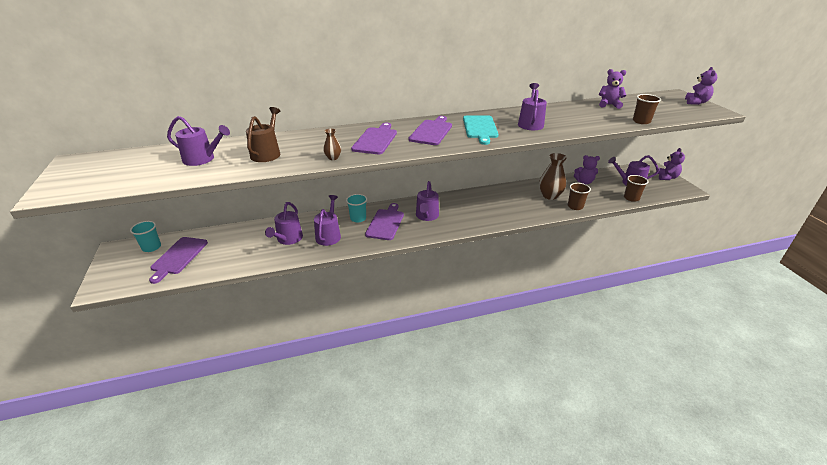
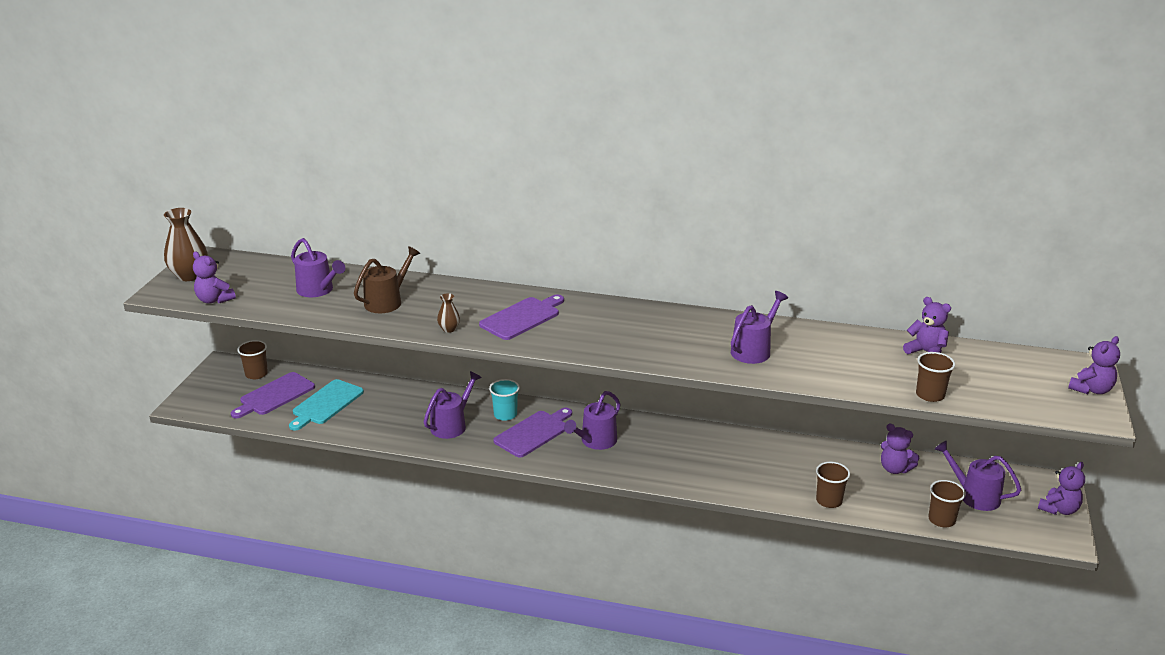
camera: 30 degrees right, 5 degrees down
(110, 186) = (214, 300): none -> purple teddy bear
(151, 247) = (256, 374): turquoise cup -> brown cup
(288, 239) = (402, 414): purple watering can -> none
(431, 131) = (603, 325): purple cutting board -> none
(480, 128) = (673, 338): turquoise cutting board -> turquoise cutting board (326, 404)
(549, 196) = (809, 471): brown vase -> brown vase (189, 275)

